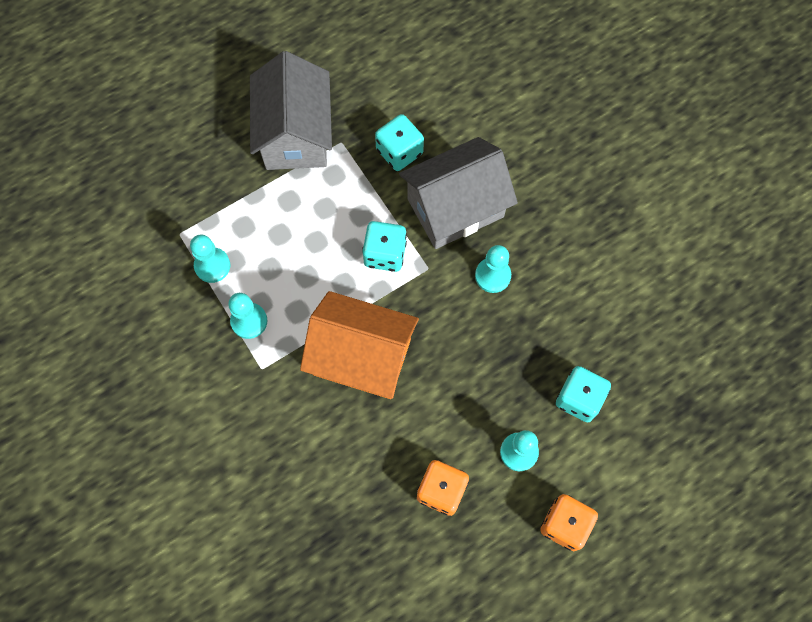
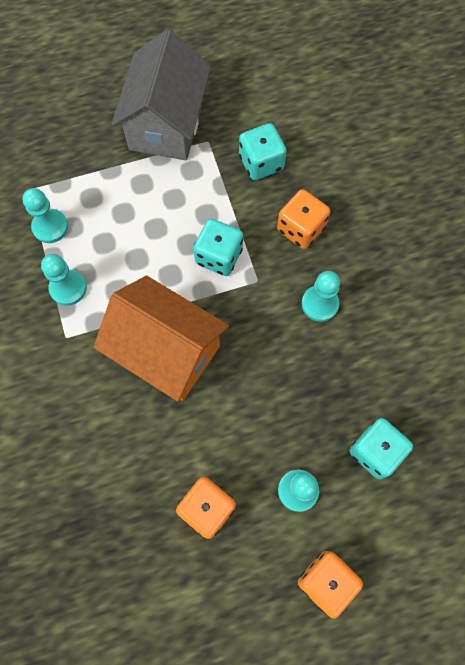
camera: 15 degrees right, 0 degrees up
(455, 208) = (301, 229): grey house -> orange dice

